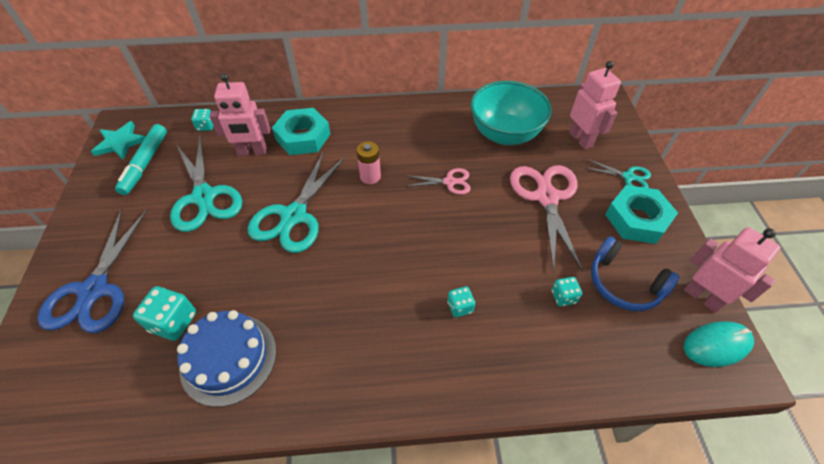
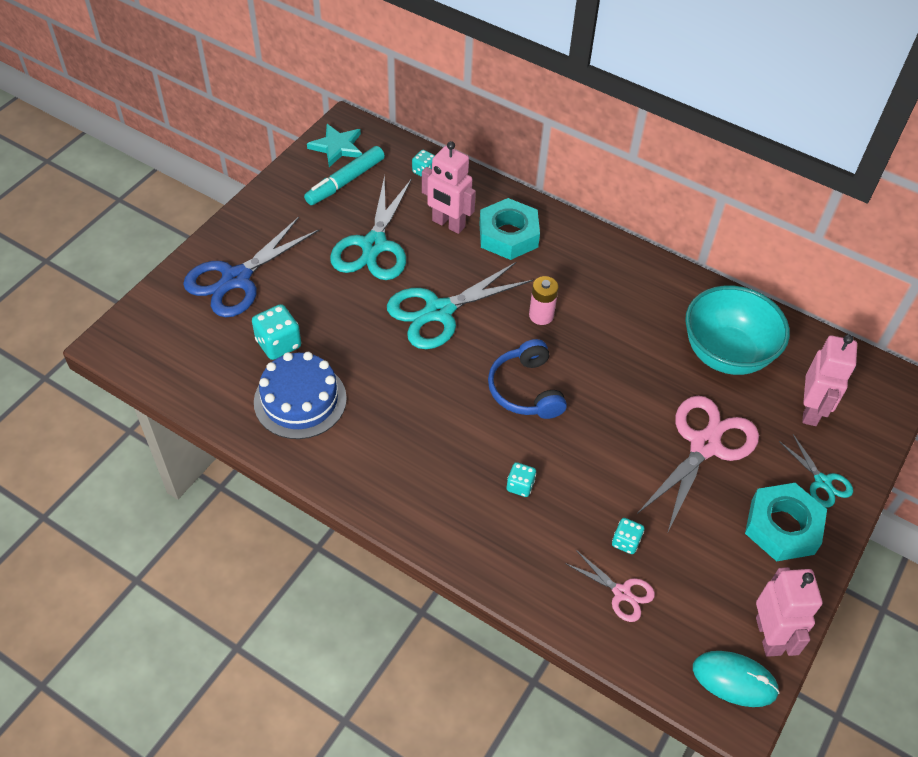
camera: 35 degrees right, 0 degrees up
(449, 182) = (616, 368): pink scissors -> pink scissors (621, 593)
(624, 283) = (700, 571): blue headphones -> blue headphones (526, 389)

